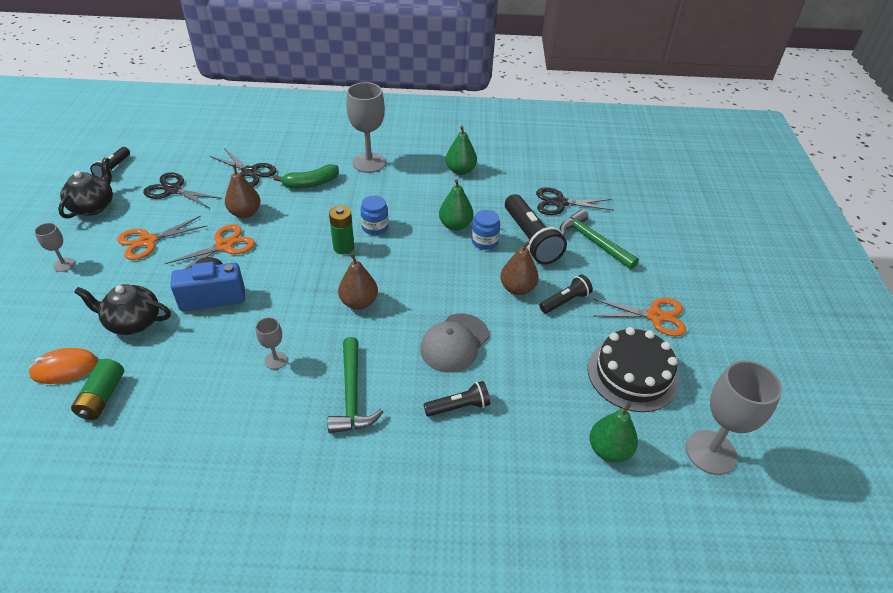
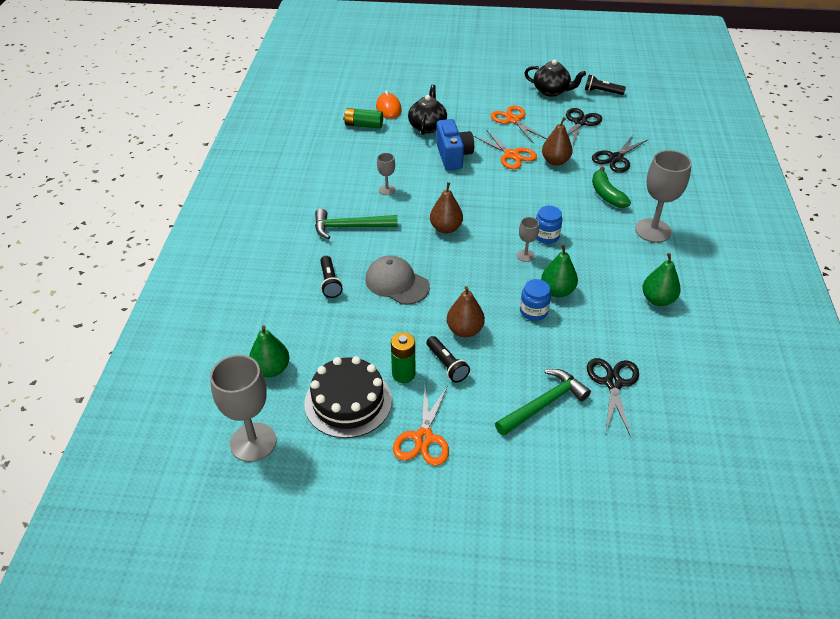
camera: 95 degrees right, 0 degrees up
(64, 265) = (484, 91): grey goblet -> grey goblet (525, 255)
(343, 247) = (515, 218): green battery -> green battery (403, 374)
(530, 239) = (541, 348): black flashlight -> none

